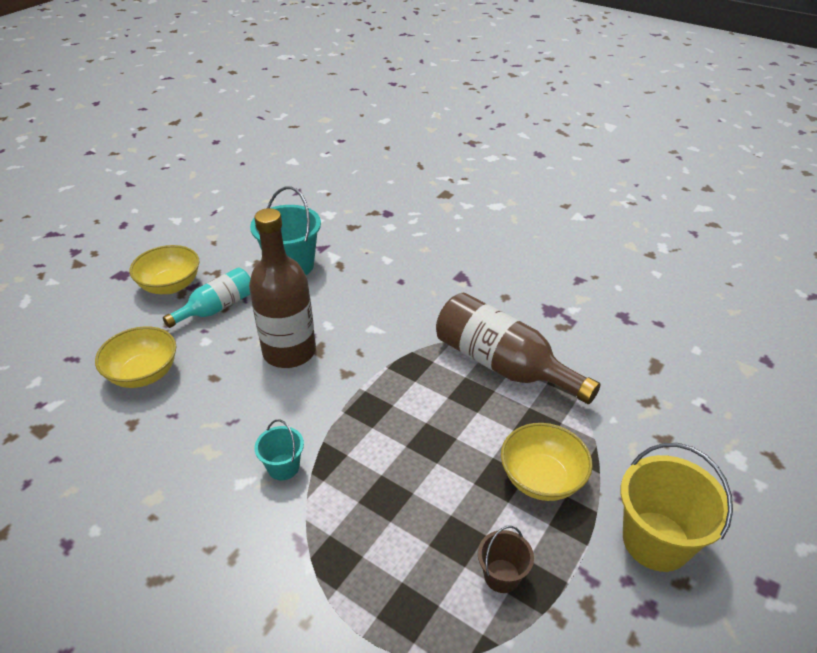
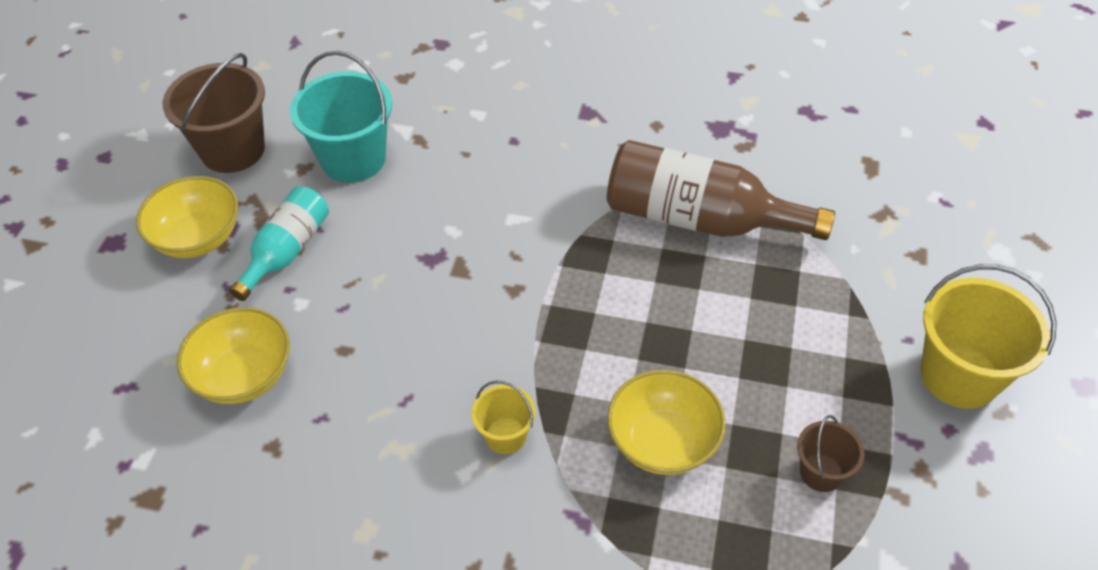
camera: 20 degrees left, 10 degrees up
(223, 242) = (233, 150): none -> brown bucket
(283, 467) = (505, 435): turquoise bucket -> yellow bucket
(289, 352) = (424, 283): brown bottle -> none
(541, 478) = (810, 346): yellow bowl -> yellow bowl (663, 441)

